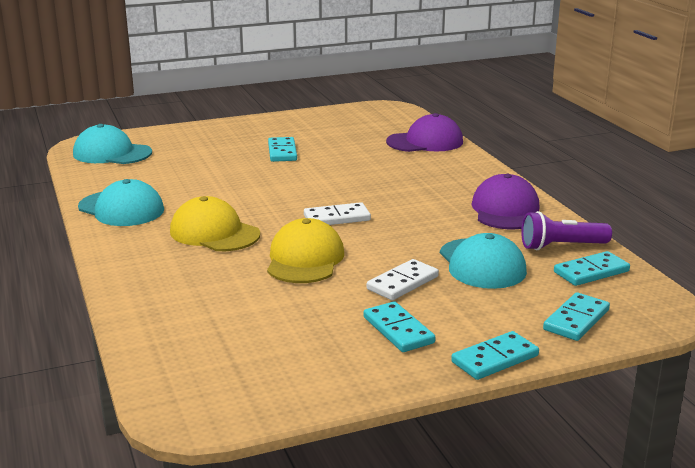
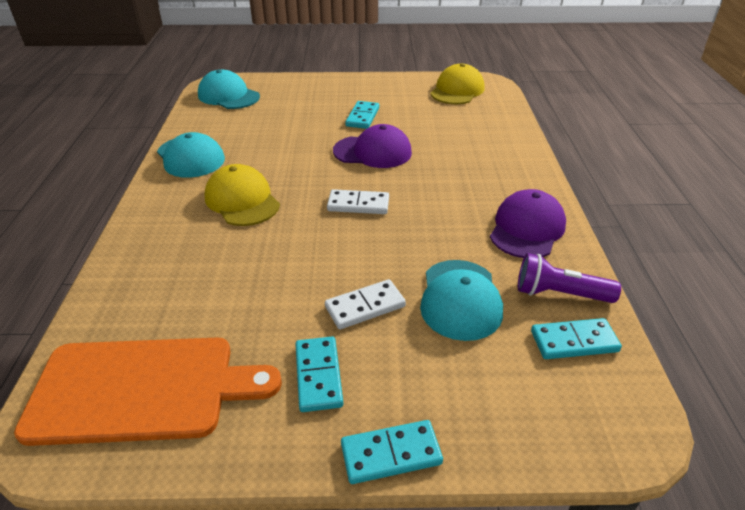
camera: 20 degrees right, 15 degrees up
(245, 369) = (141, 389): none -> orange cutting board
(305, 259) = (295, 251): yellow cap -> yellow cap (457, 90)
(425, 142) = (497, 126): purple cap -> purple cap (373, 152)
(576, 320) = (517, 416): turquoise domino -> none

